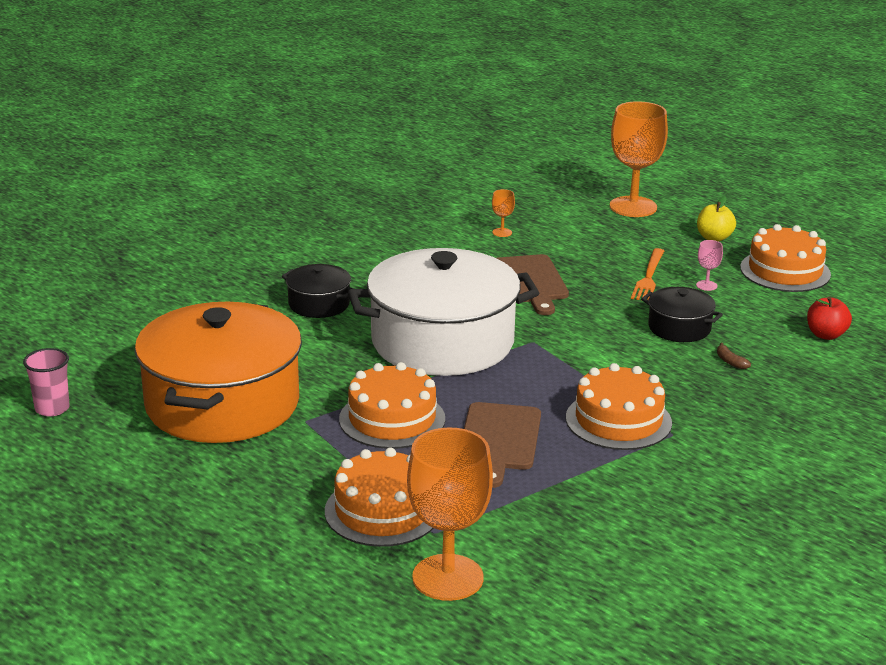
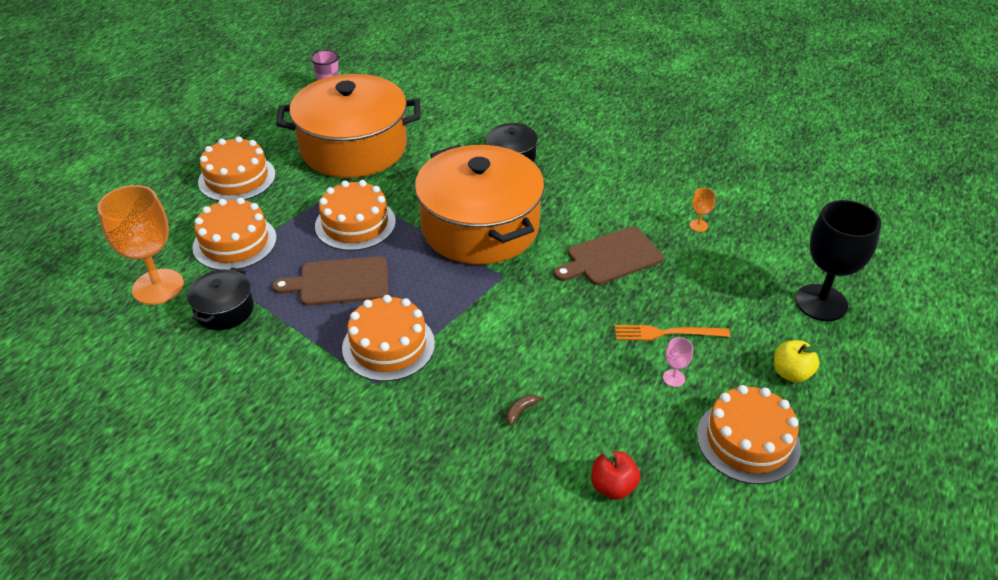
camera: 75 degrees right, 15 degrees up
(231, 502) = (237, 178): none -> orange cake
(442, 342) = (480, 227): white pot -> orange pot
(633, 207) = (821, 303): orange goblet -> black goblet
(679, 328) = (572, 367): black pot -> black pot (224, 310)

